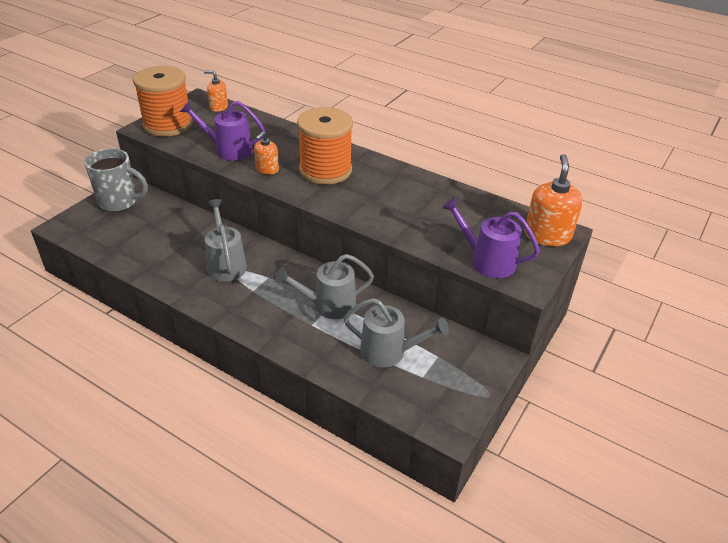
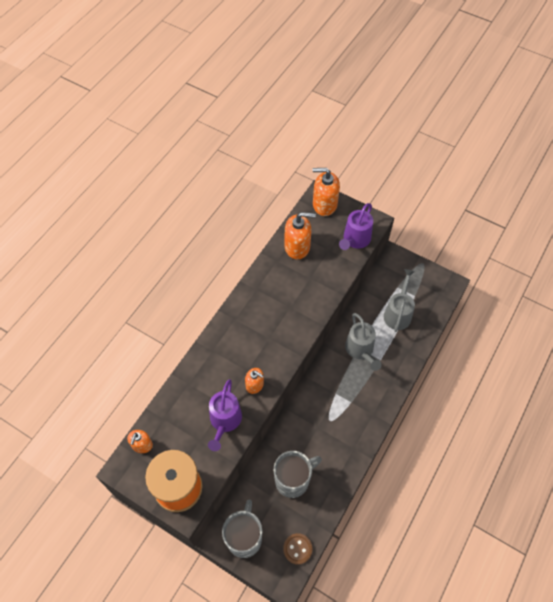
camera: 90 degrees left, 20 degrees up
(89, 236) = (297, 549): none -> brown button
(167, 237) = (293, 480): none -> grey mug
(226, 264) = (323, 426): grey watering can -> none
(325, 170) = (254, 340): orange spool -> none
(466, 207) = (297, 247): none -> orange soap dispenser

